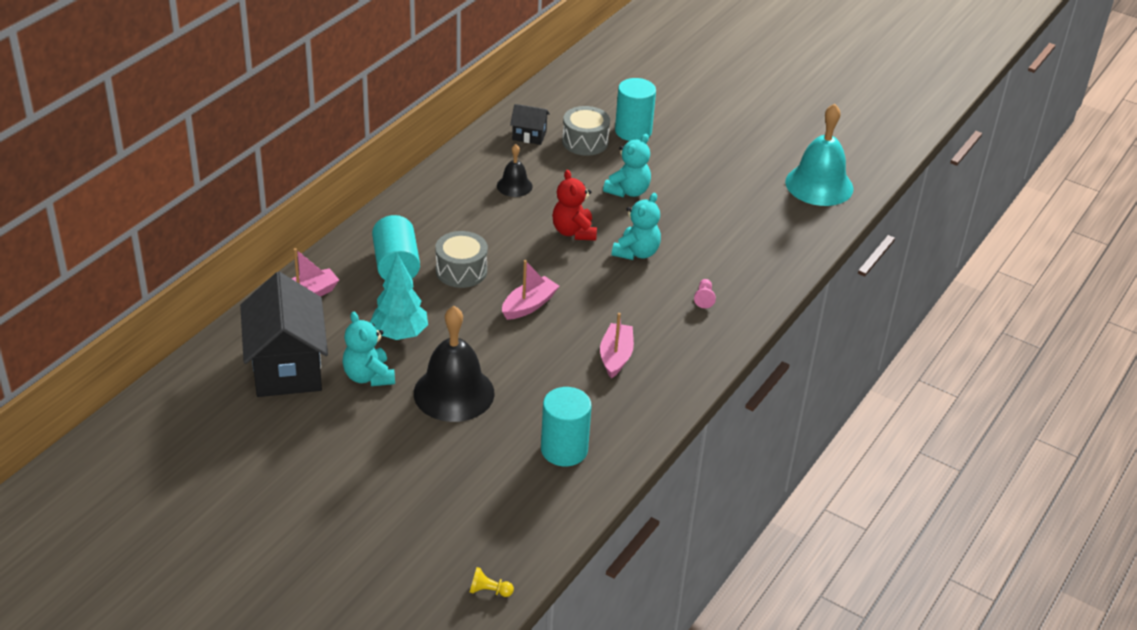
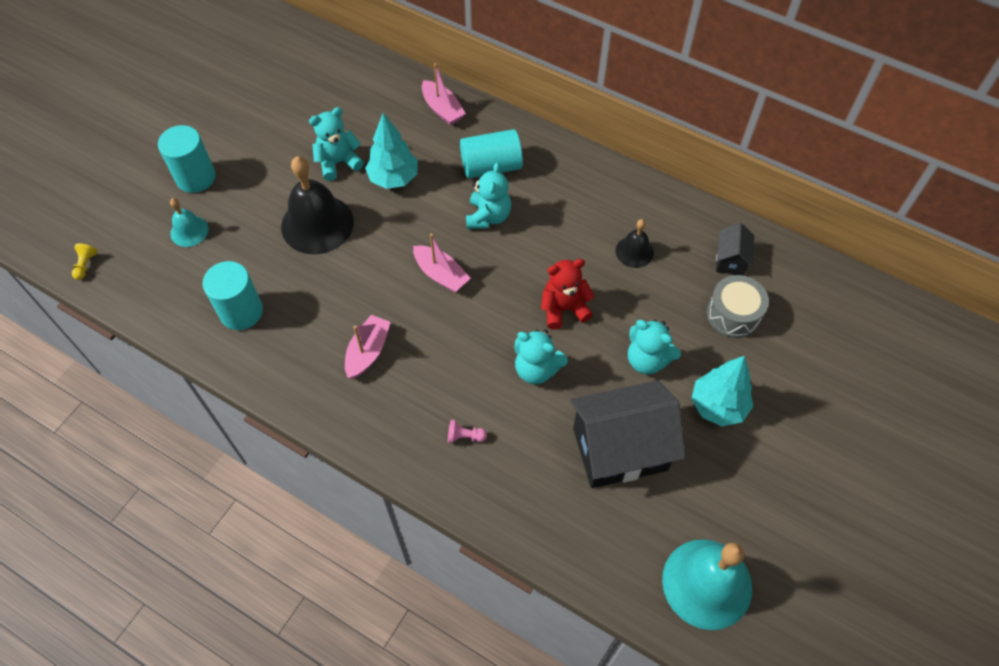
camera: 90 degrees right, 20 degrees up
(287, 368) = (349, 109): black house -> black house (620, 449)
(449, 499) = (189, 231): none -> turquoise bell
(461, 271) = (488, 216): grey drum -> turquoise teddy bear
(616, 356) = (368, 352): pink boat -> pink boat turned 75 degrees counterclockwise
(633, 131) = (768, 364): turquoise cylinder -> turquoise cylinder (195, 177)
(672, 161) = (717, 406): none -> turquoise tree

